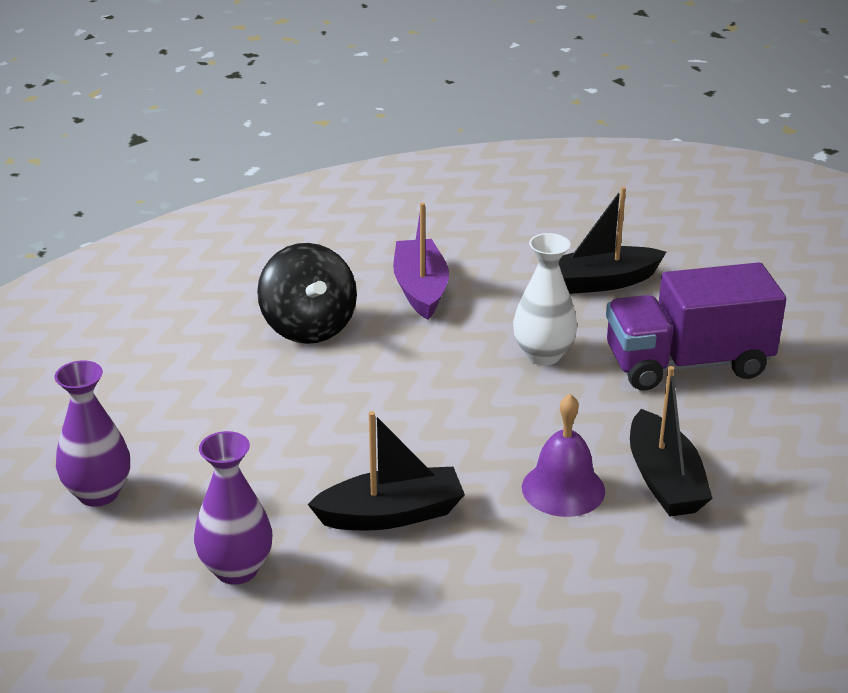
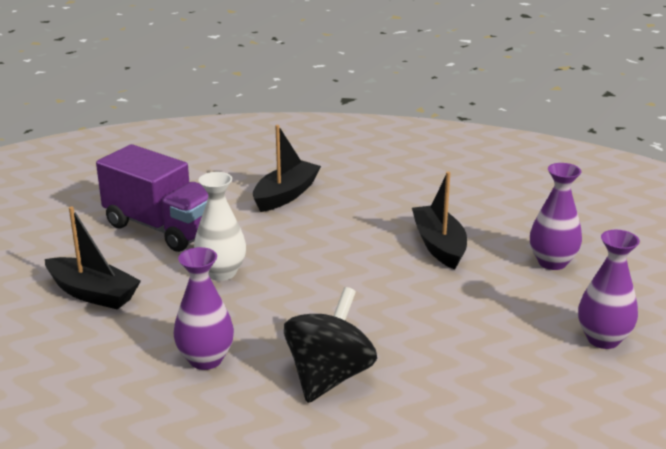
camera: 135 degrees left, 5 degrees down
(391, 514) = (439, 245): black boat -> black boat turned 45 degrees clockwise
(420, 289) = (206, 359): purple boat -> purple vase
(563, 489) = (337, 214): purple bell -> none

